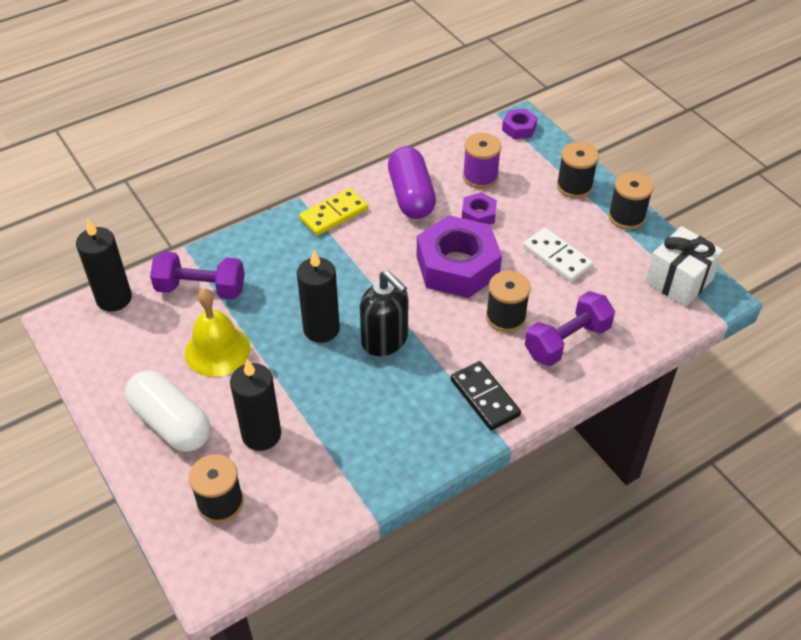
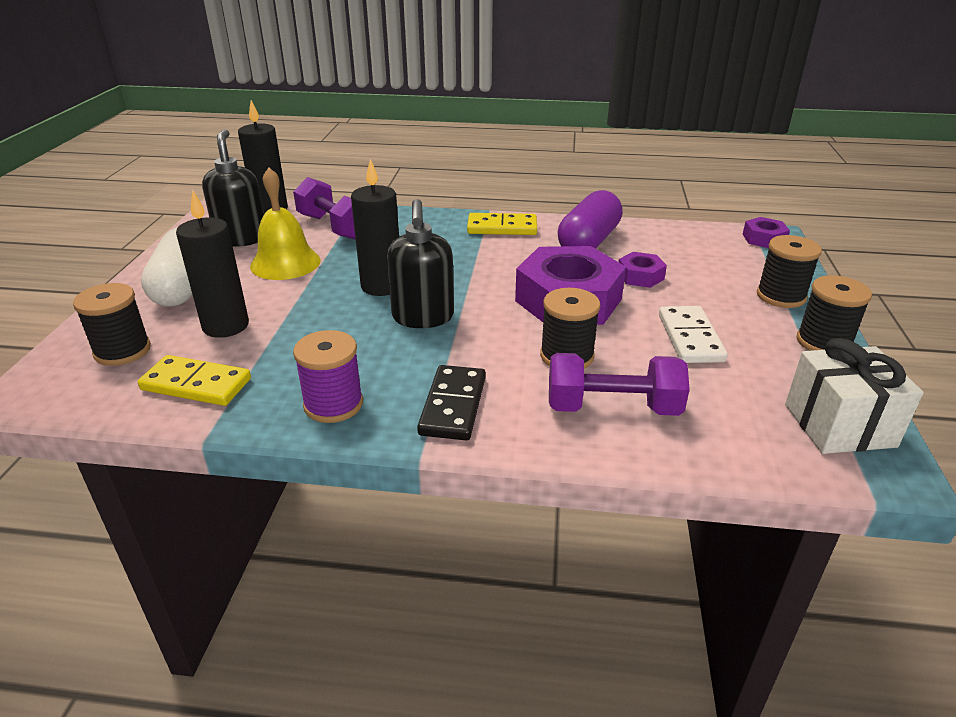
camera: 40 degrees right, 15 degrees down
(141, 347) = (242, 238): none -> black soap dispenser
(313, 490) = (196, 384): none -> yellow domino
(480, 177) = (677, 254): purple spool -> purple spool (333, 404)

